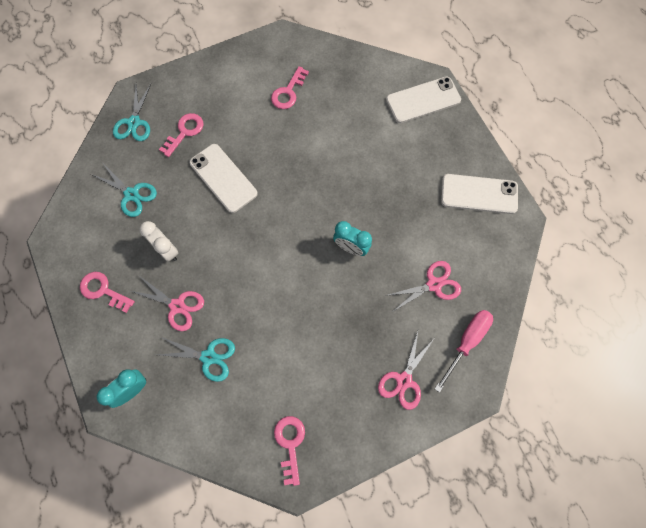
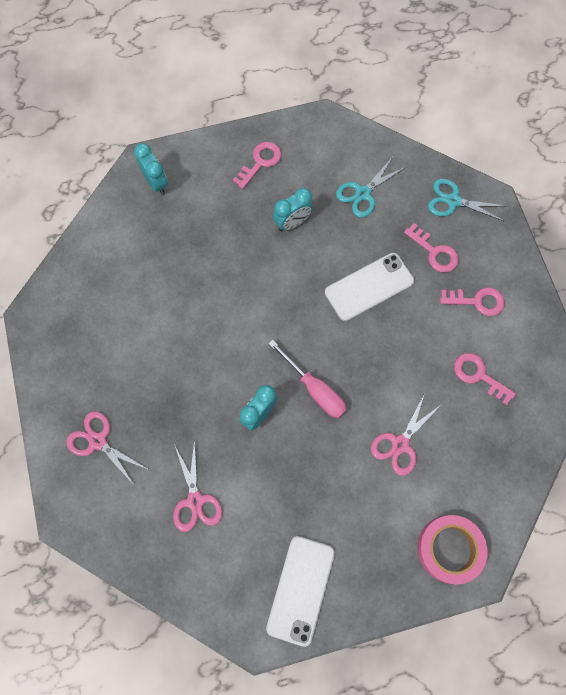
camera: 100 degrees right, 0 degrees up
(167, 250) = (292, 223): white clock -> turquoise clock
(177, 306) = (229, 227): pink scissors -> pink scissors (400, 444)
(208, 357) = (170, 251): turquoise scissors -> none
(290, 443) = (68, 316): pink key -> pink key (477, 301)
(423, 100) = (449, 549): white phone -> pink tape
(466, 342) = (121, 522): pink screwdriver -> pink screwdriver (314, 389)

